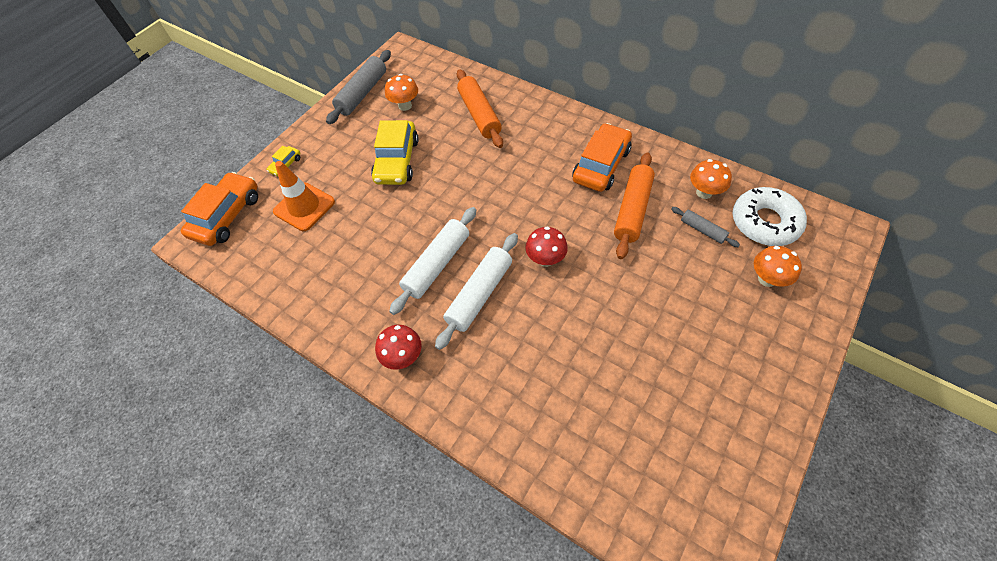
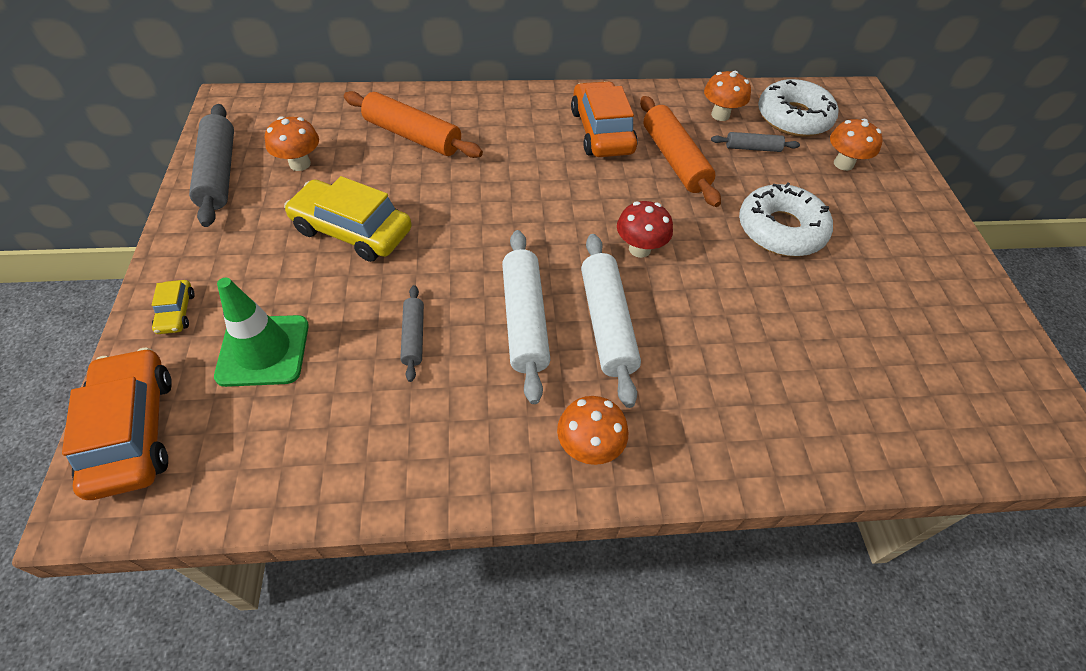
camera: 45 degrees left, 5 degrees down
(304, 207) = (263, 350): orange traffic cone -> green traffic cone
(374, 240) = (413, 337): none -> grey rolling pin
(397, 161) = (352, 230): yellow car -> yellow car turned 150 degrees clockwise
(403, 356) = (589, 447): red mushroom -> orange mushroom
(658, 300) = (780, 230): none -> white donut

